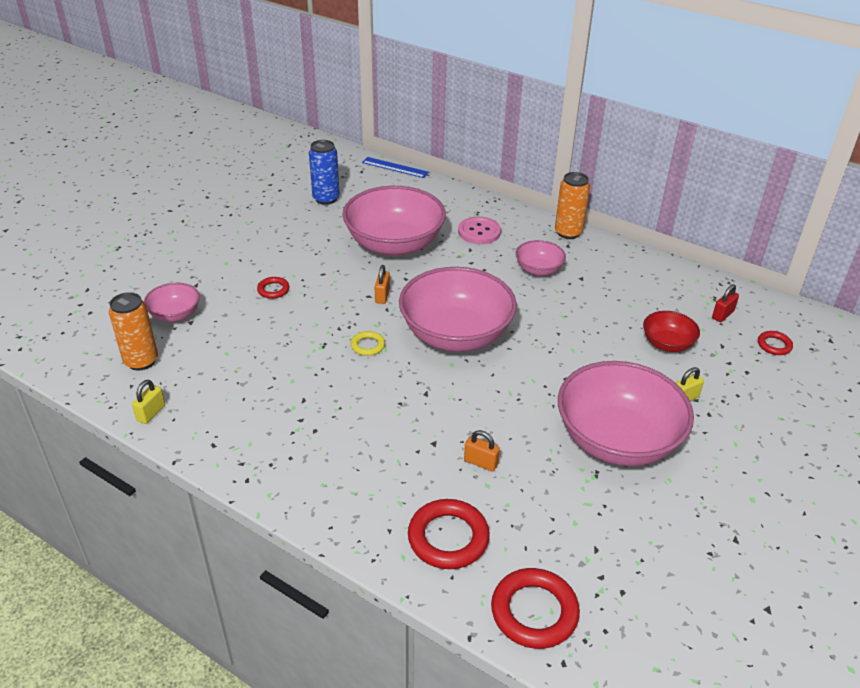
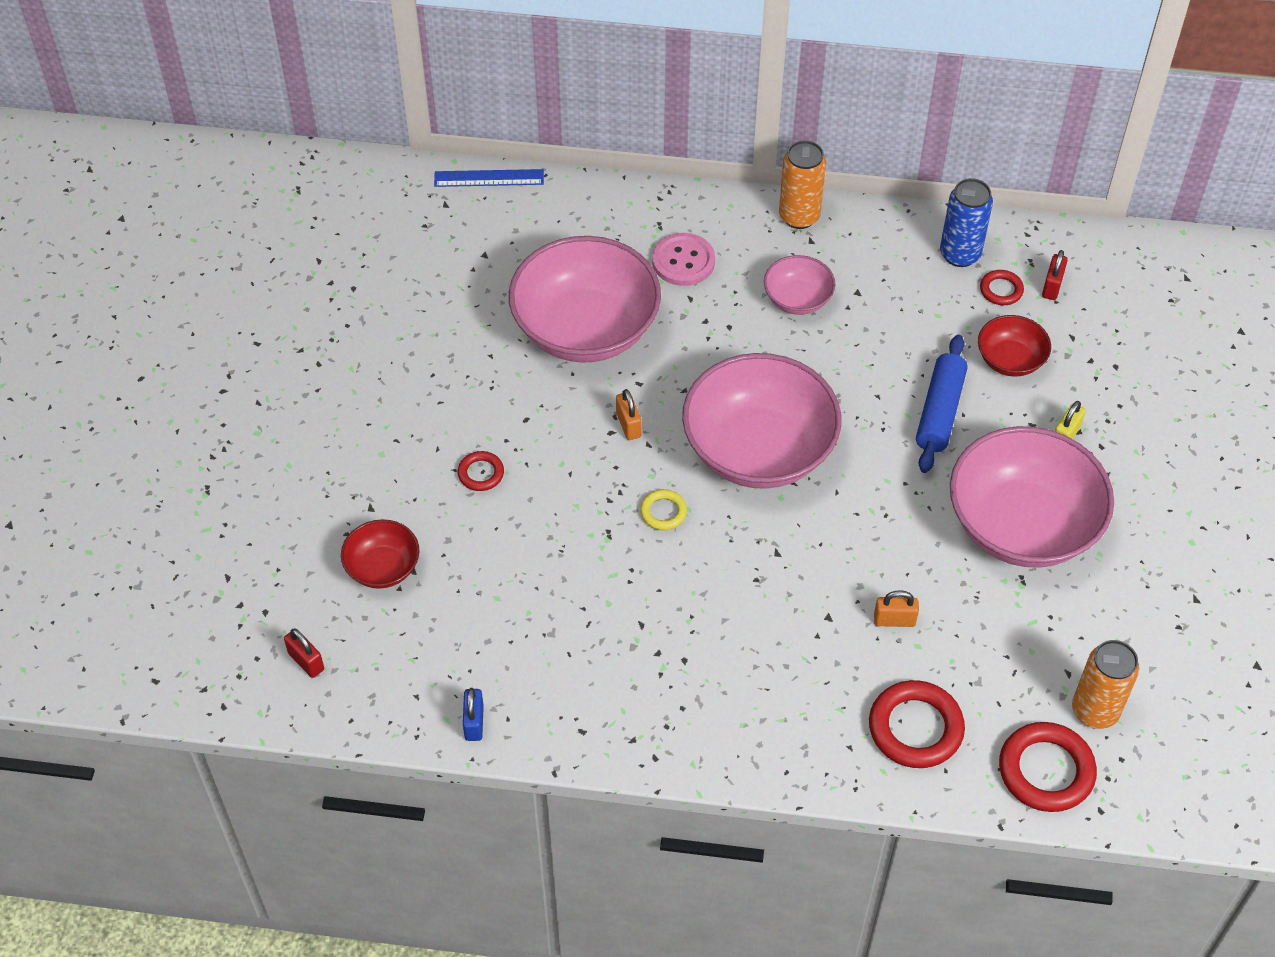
camera: 25 degrees left, 15 degrees up
(87, 344) = (306, 661): none -> red padlock
(141, 361) = (399, 656): orange can -> orange can (1095, 711)
(151, 413) = (474, 722): yellow padlock -> blue padlock
(175, 314) = (383, 567): pink bowl -> red bowl
(326, 199) = (433, 280): blue can -> blue can (960, 254)
(597, 355) = (939, 411): none -> blue rolling pin
(774, 345) = (1128, 312): red ring -> red ring (1001, 290)

